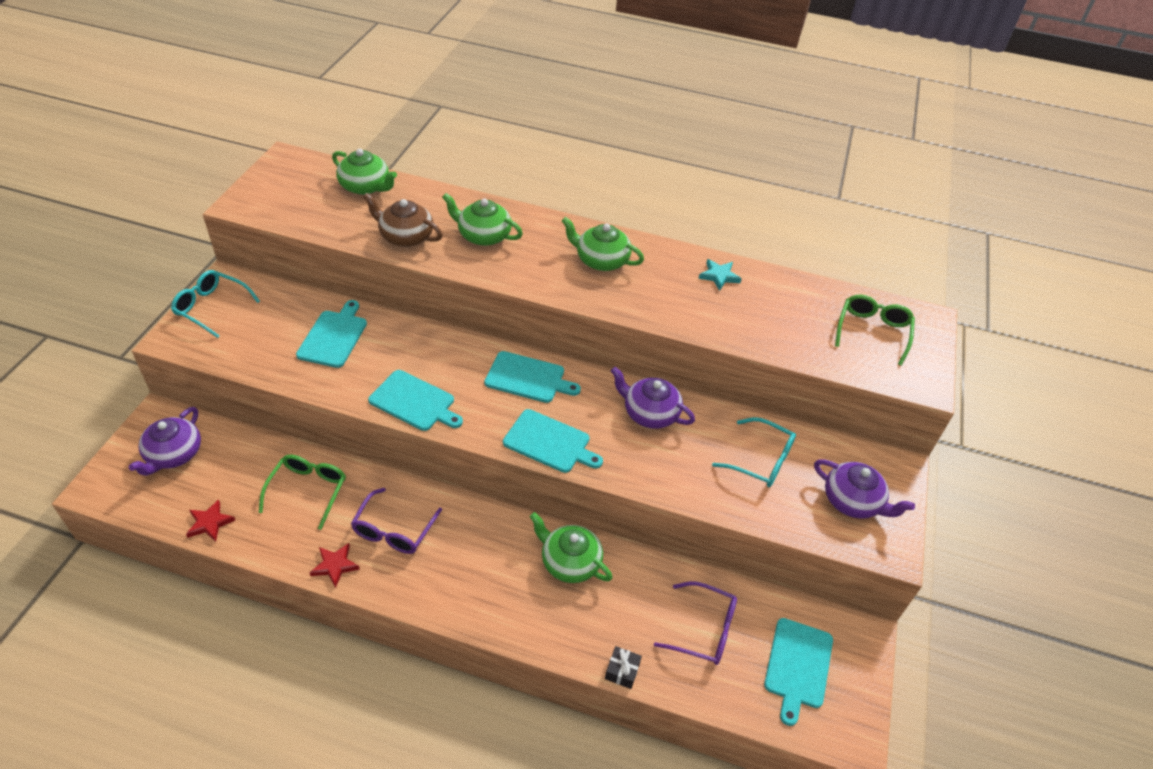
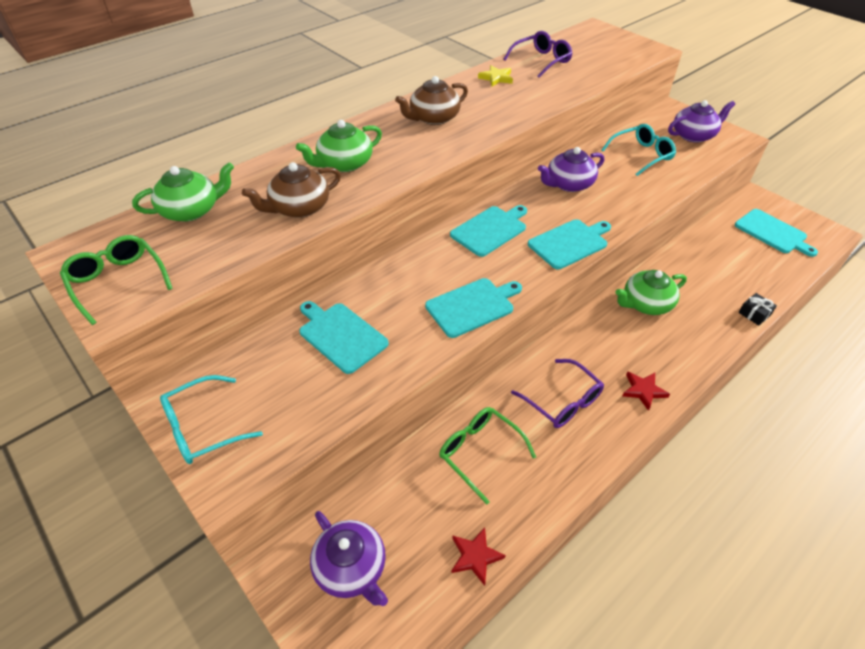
camera: 55 degrees left, 0 degrees up
(335, 565) = (583, 459): red star -> red star (643, 390)
(601, 260) = (433, 118): green teapot -> brown teapot
(704, 630) = (732, 261): purple glasses -> purple glasses (541, 61)
(719, 276) = (496, 78): turquoise star -> yellow star
(872, 331) = (594, 47): green glasses -> green glasses (118, 282)

